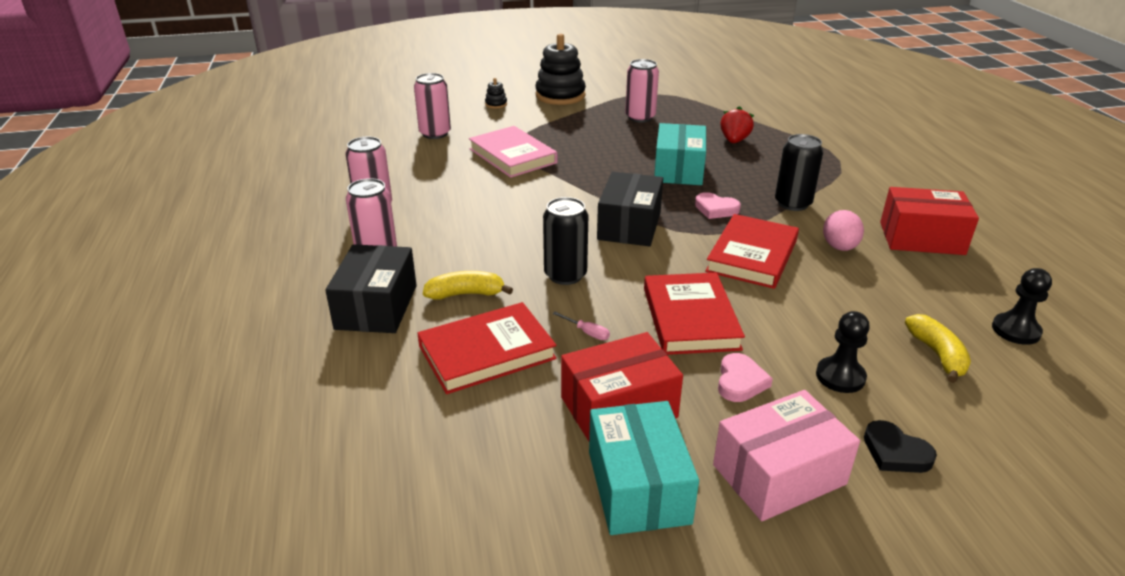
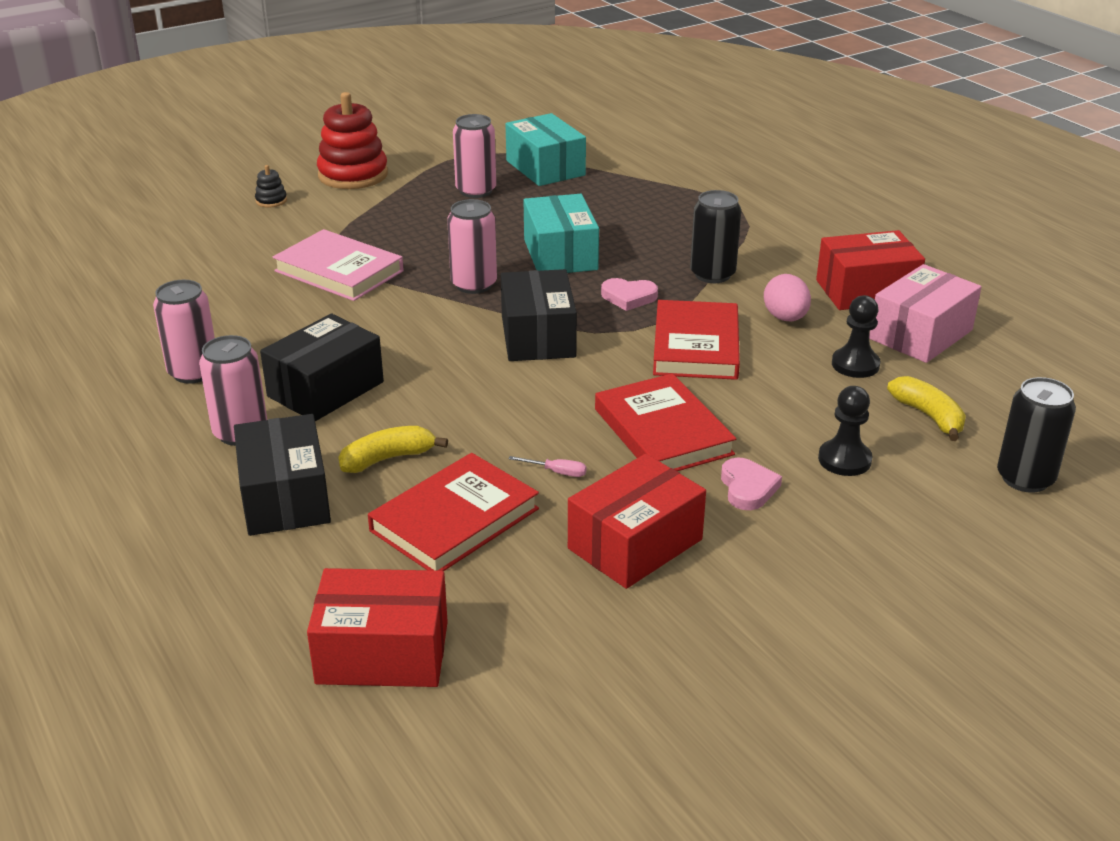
camera: 20 degrees left, 0 degrees up
(369, 447) = (382, 652): none -> red box
(435, 133) = (212, 257): pink can -> pink can (474, 284)
(453, 235) = (326, 389): none -> black box
(560, 95) = (353, 175): black stacking toy -> red stacking toy
(565, 275) = (495, 411): black can -> black can (1025, 478)
(638, 487) = (697, 617): turquoise box -> turquoise box (545, 168)
(734, 141) = (608, 205): red strawberry -> none
(779, 474) = (827, 570): pink box -> pink box (921, 334)
(895, 452) = (926, 522): black heart -> none
(1015, 330) = (992, 375): black pawn -> black pawn (855, 365)

